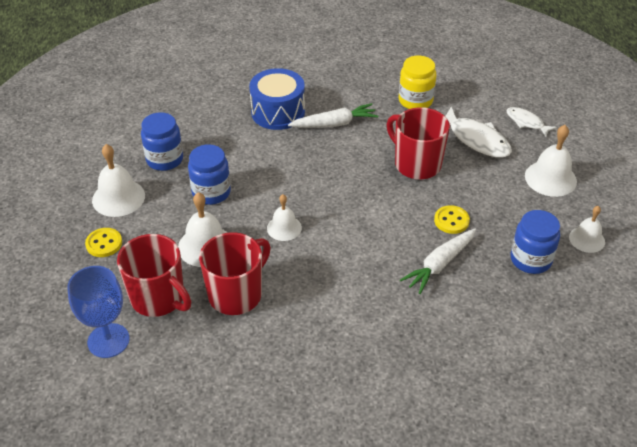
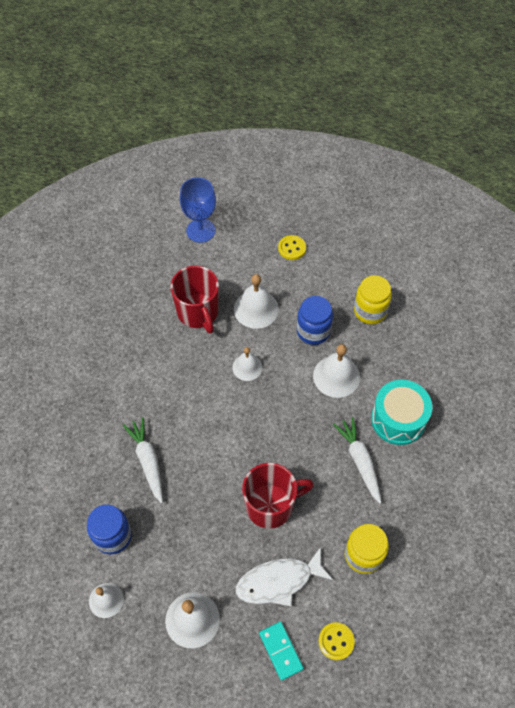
camera: 115 degrees right, 15 degrees up
(118, 198) = (338, 268): white bell -> white bell (336, 376)
(159, 298) = (221, 266): red mug -> none
(164, 159) = (370, 311): blue jar -> yellow jar
(278, 112) = (398, 419): blue drum -> turquoise drum
(334, 124) = (360, 461): white carrot -> white carrot turned 150 degrees clockwise
(451, 221) = (188, 497): yellow button -> yellow button (336, 641)
(526, 122) = (280, 651): white fish -> turquoise domino

